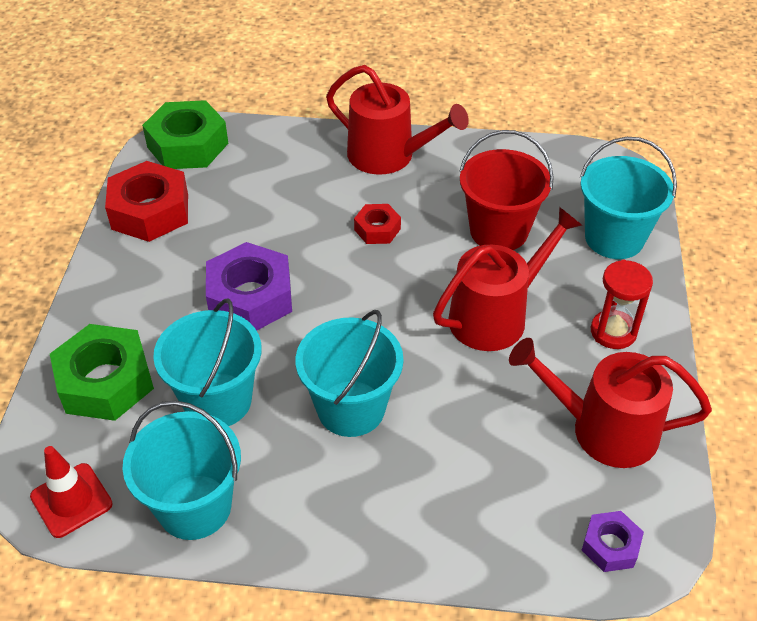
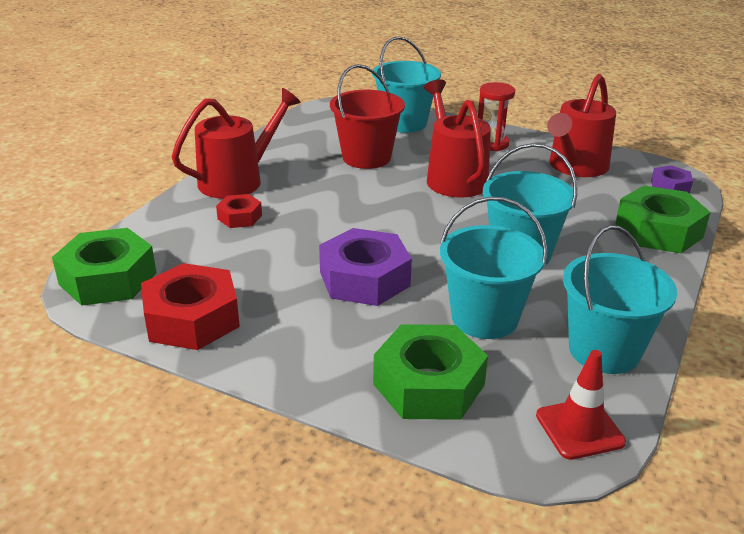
camera: 70 degrees left, 15 degrees down
(377, 229) = (325, 203): red nut -> red nut (240, 217)
(472, 539) = (658, 231): none -> green nut

